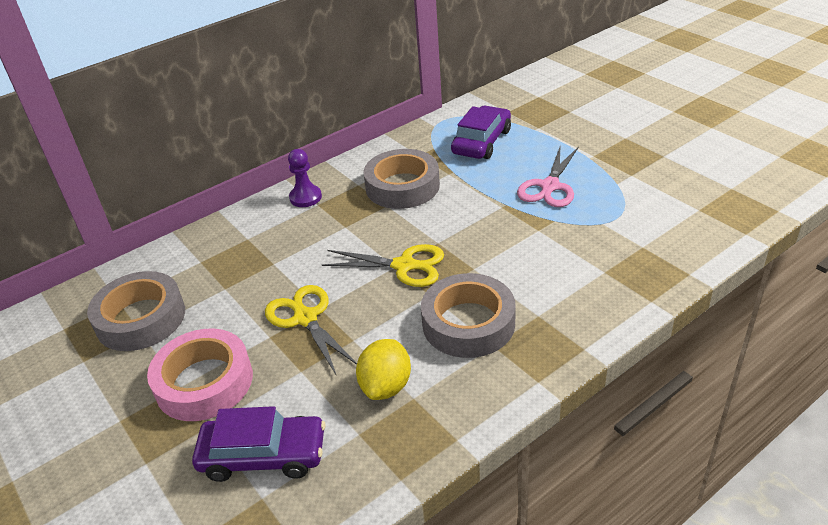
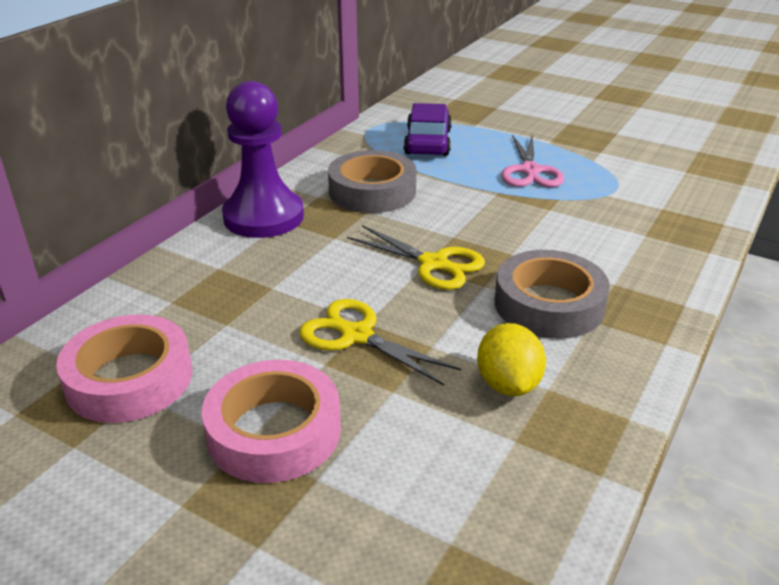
camera: 25 degrees left, 5 degrees down
(141, 318) = (129, 379): grey tape -> pink tape
(263, 455) = (416, 494): purple car -> none
(305, 197) = (263, 217): purple pawn -> purple pawn, size x2.01
(404, 266) = (433, 264): yellow scissors -> yellow scissors turned 45 degrees clockwise

